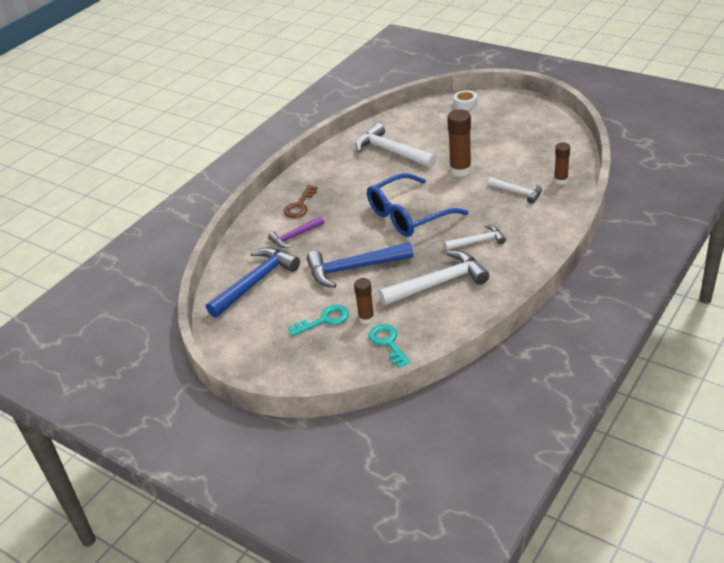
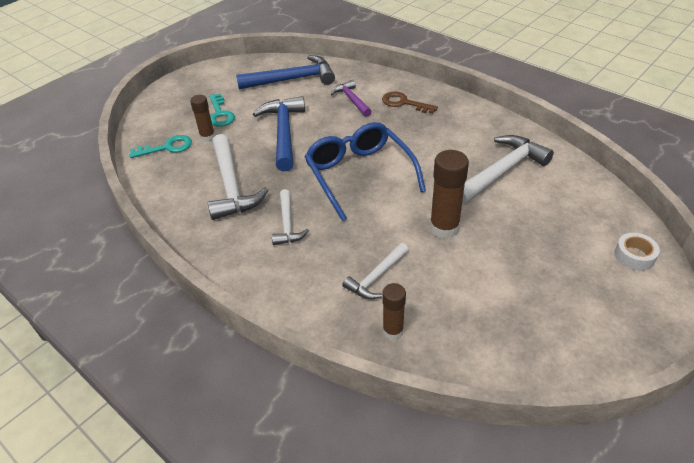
camera: 95 degrees right, 5 degrees up
(255, 282) = (292, 79): blue hammer -> blue hammer turned 60 degrees counterclockwise

